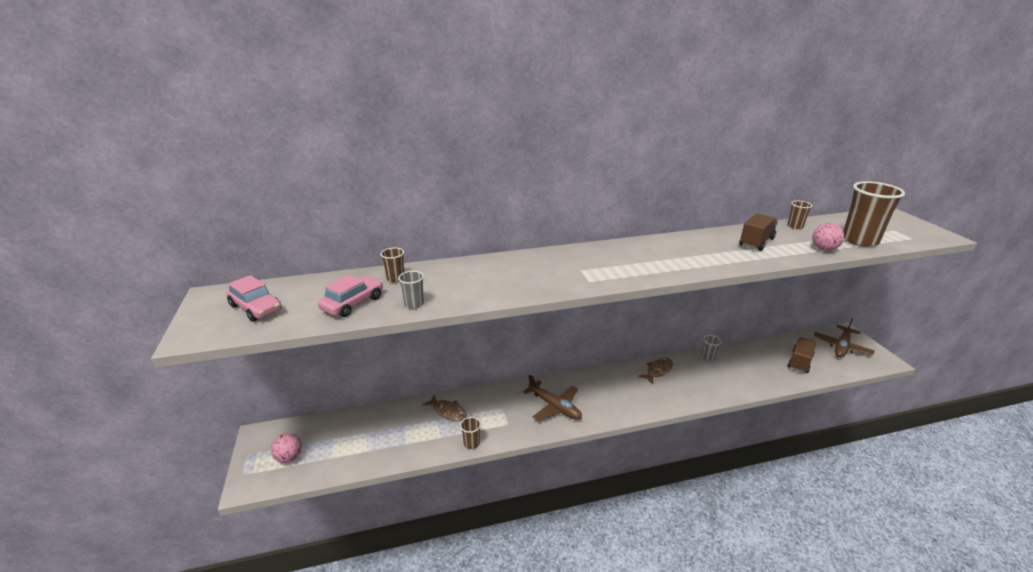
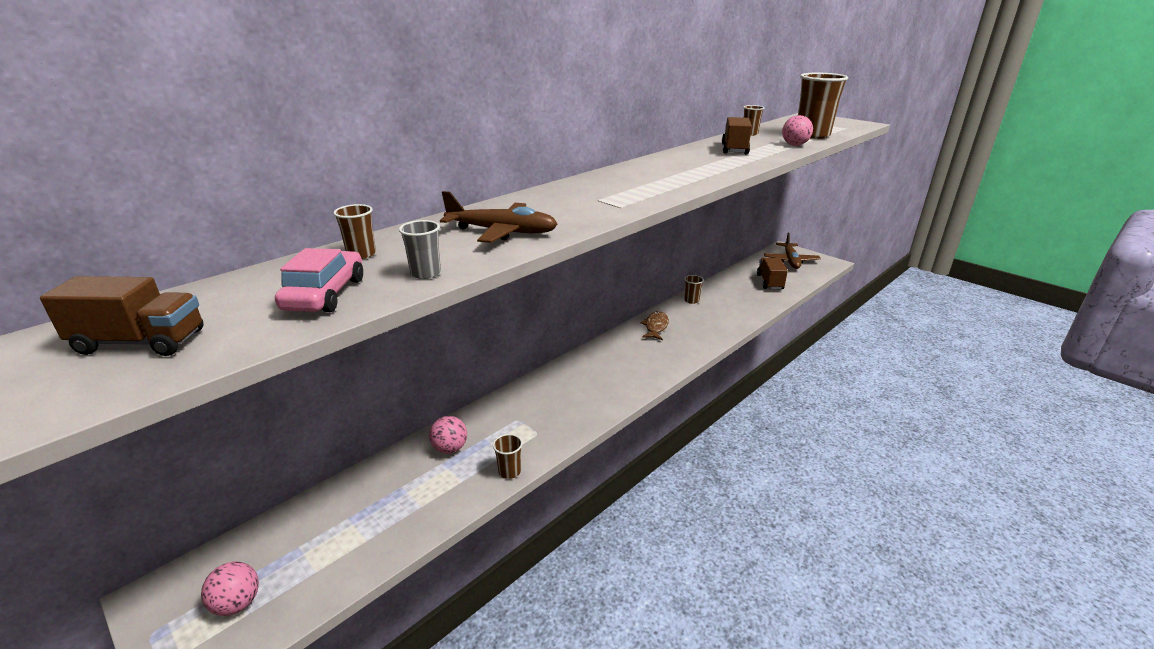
camera: 30 degrees left, 0 degrees up
(256, 308) = (140, 342): pink car -> brown truck
(448, 412) = (450, 448): brown fish -> pink ball
(554, 406) = (577, 396): brown plane -> brown plane (502, 232)
(708, 357) = (691, 300): grey cup -> brown cup

